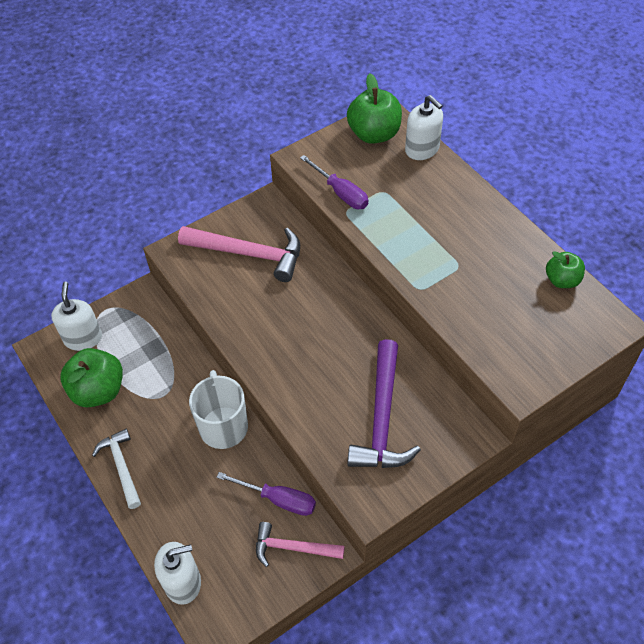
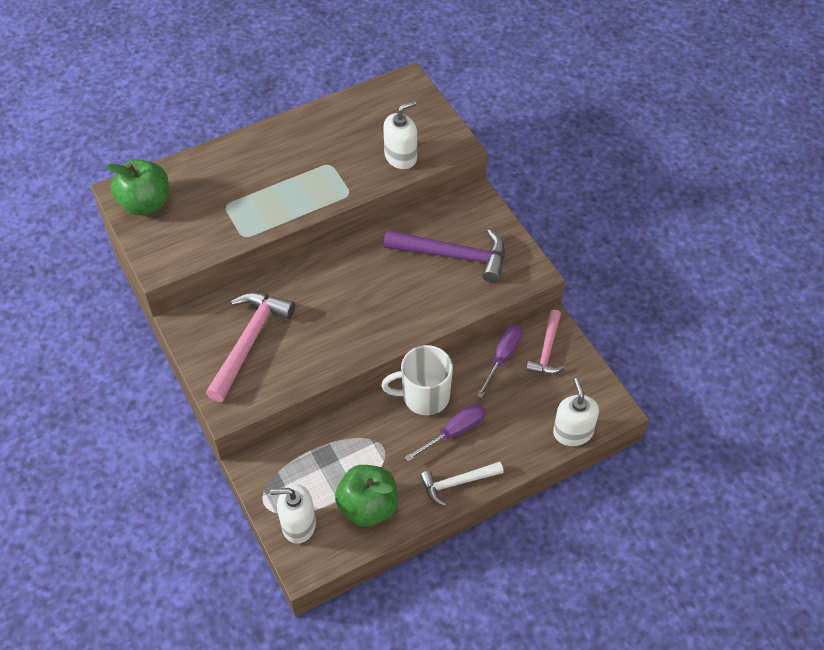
camera: 85 degrees left, 0 degrees up
(341, 193) = (218, 238): purple screwdriver -> purple screwdriver (454, 432)
(422, 149) = (179, 169): white soap dispenser -> white soap dispenser (401, 157)
(562, 280) = (359, 102): green apple -> none

